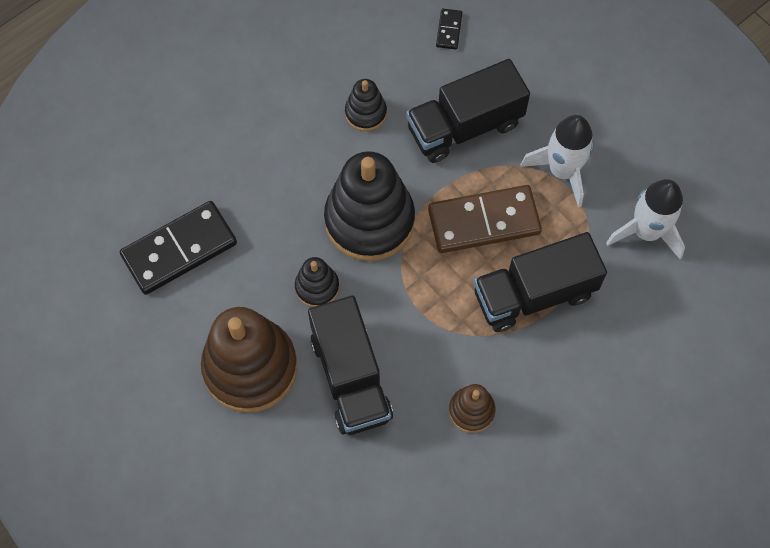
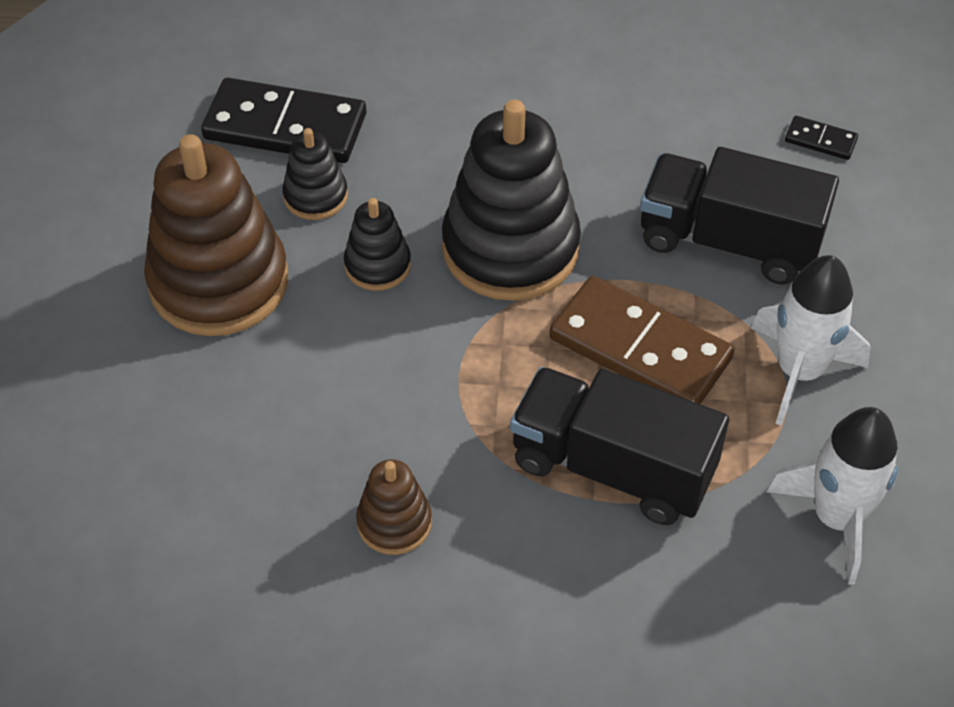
camera: 45 degrees right, 15 degrees down
(350, 377) = (306, 376): black truck -> none
(365, 113) = (629, 149): black stacking toy -> black stacking toy (315, 196)
(449, 30) = (820, 140): black domino -> black domino turned 60 degrees clockwise

